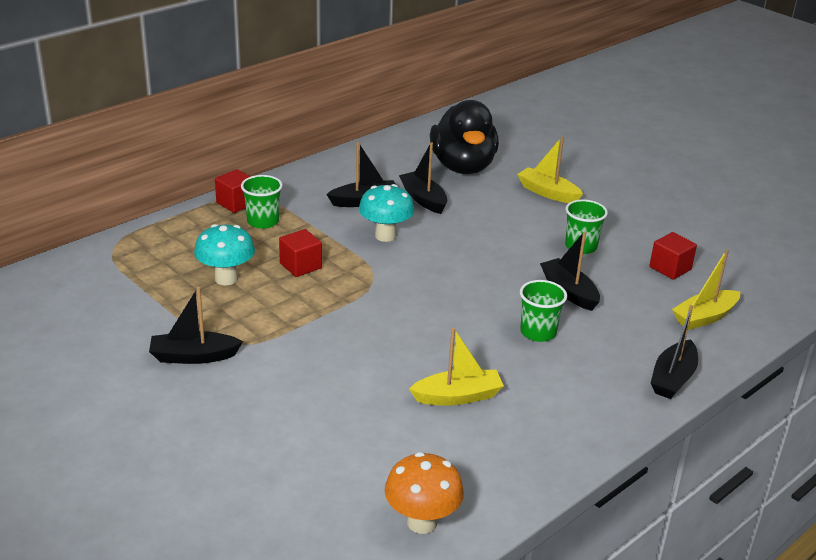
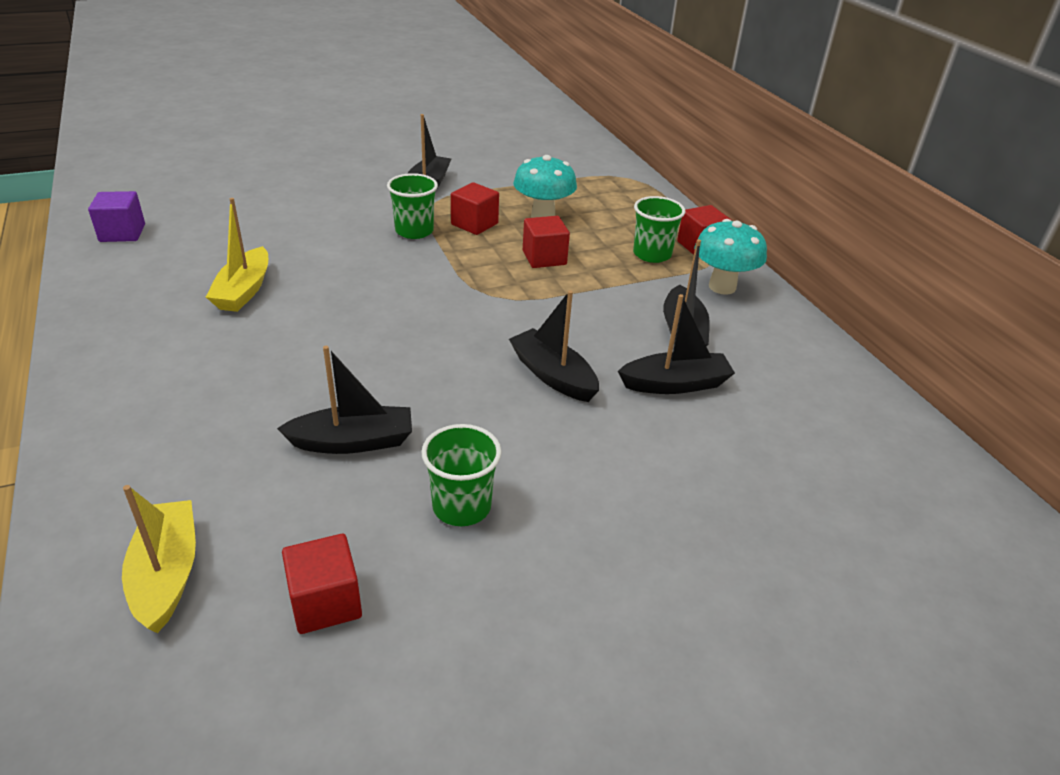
camera: 110 degrees right, 5 degrees up
(262, 310) = (474, 224): none -> red cube
(385, 236) = (584, 326): turquoise mushroom -> turquoise mushroom (722, 287)
(422, 522) = (122, 233): orange mushroom -> purple cube
(463, 167) = (782, 459): black duck -> none
(538, 332) = (292, 379): green cup -> green cup (414, 231)
(548, 193) = (662, 538): yellow boat -> none
(673, 378) = (93, 461): black boat -> black boat (553, 375)

